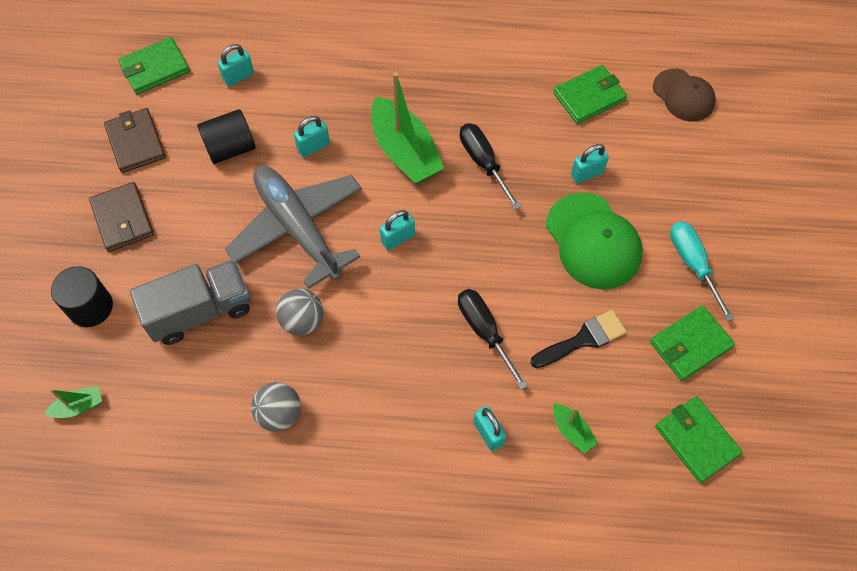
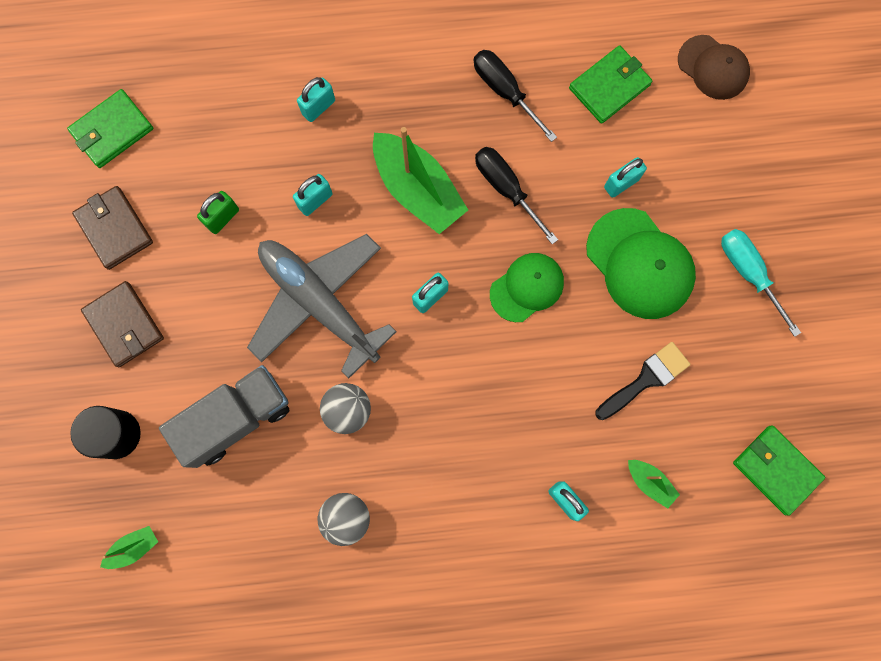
camera: 10 degrees left, 15 degrees up
(230, 148) = (223, 218): black cylinder -> green padlock
(238, 77) = (211, 126): turquoise padlock -> turquoise padlock (318, 107)
(484, 332) = (542, 389): black screwdriver -> black screwdriver (505, 91)
(486, 244) = (527, 287): none -> green cap
(690, 344) = (757, 366): green wallet -> none

